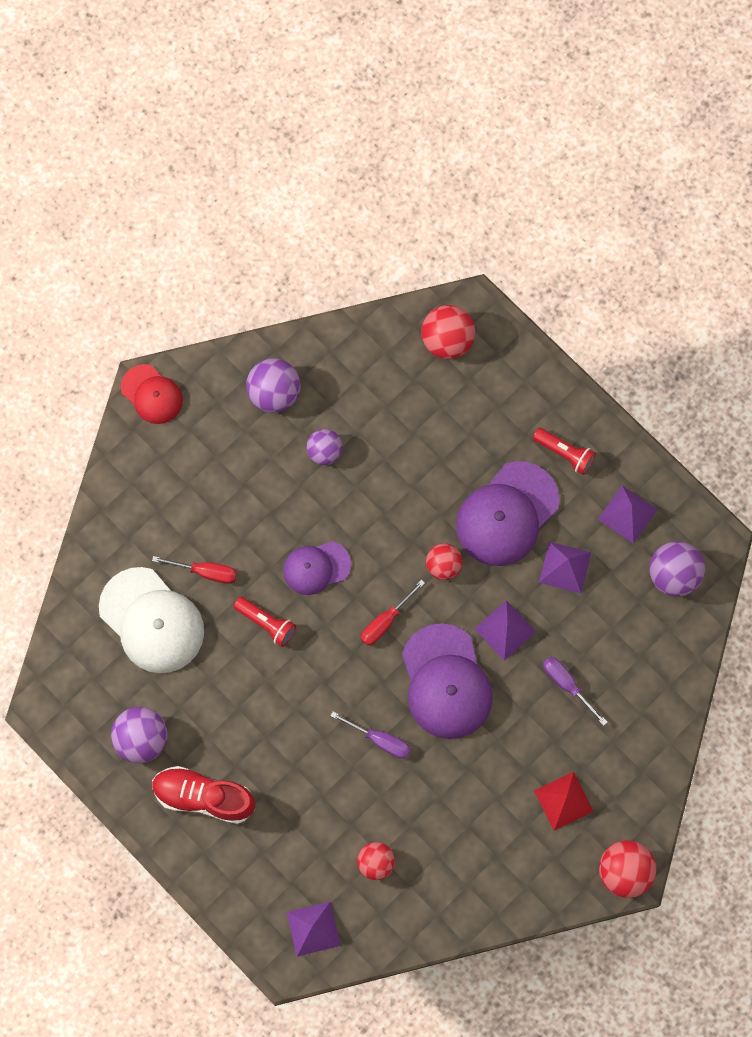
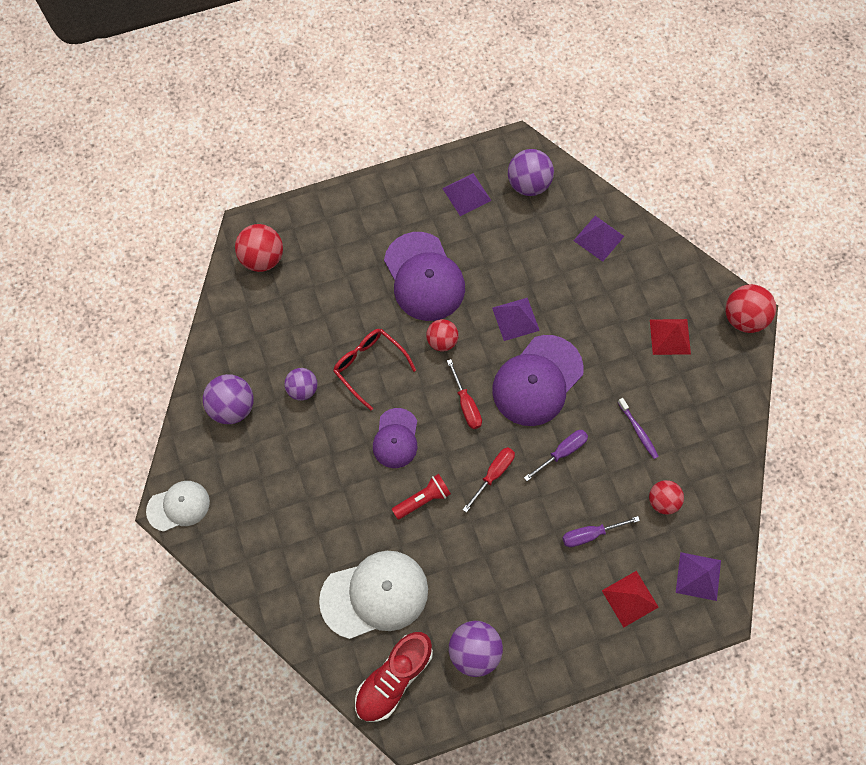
camera: 65 degrees left, 5 degrees down
(152, 394) = (178, 506): red cap -> white cap
(203, 797) = (548, 618): red shoe -> red shoe (393, 678)
(205, 572) = (354, 530): red screwdriver -> red screwdriver (493, 474)
(259, 869) = (629, 598): none -> red pyramid
(380, 505) = (369, 366): none -> red glasses
(440, 808) = (638, 431): none -> purple toothbrush
(446, 682) = (537, 381): purple cap -> purple cap turned 120 degrees clockwise
(565, 453) = (397, 216): red flashlight -> none
(565, 567) = (486, 255): purple pyramid -> purple pyramid (598, 238)
(567, 685) = (579, 294): purple screwdriver -> purple screwdriver (590, 534)

